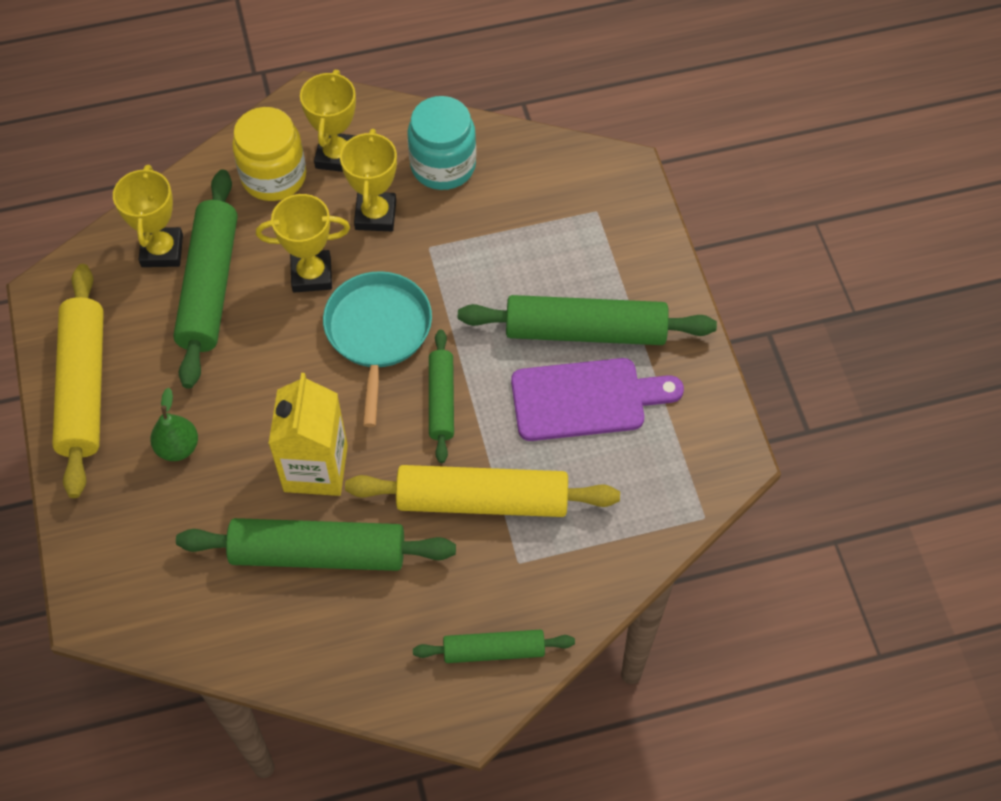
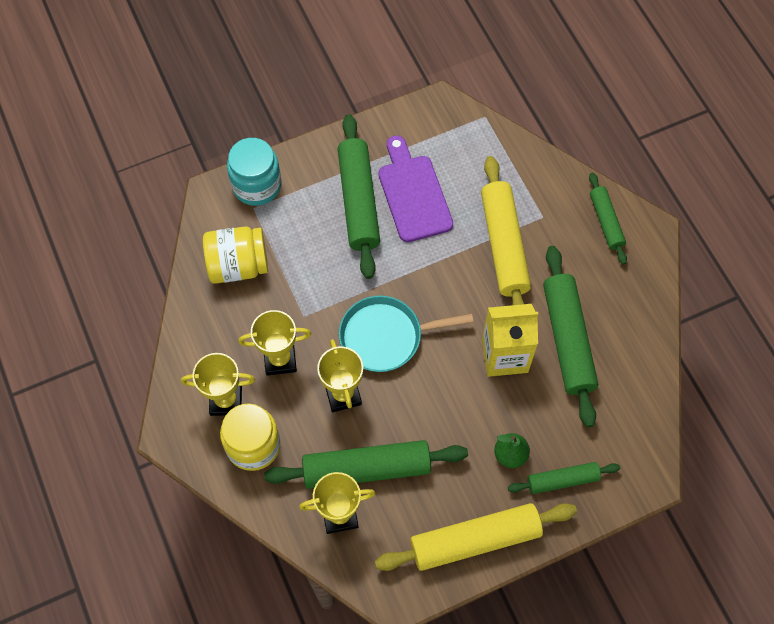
camera: 100 degrees left, 5 degrees up
(441, 400) = (433, 284): green rolling pin -> green rolling pin (562, 480)
(443, 166) = (225, 319): turquoise jar -> turquoise jar (257, 185)
(515, 186) = (238, 265): none -> yellow jar

